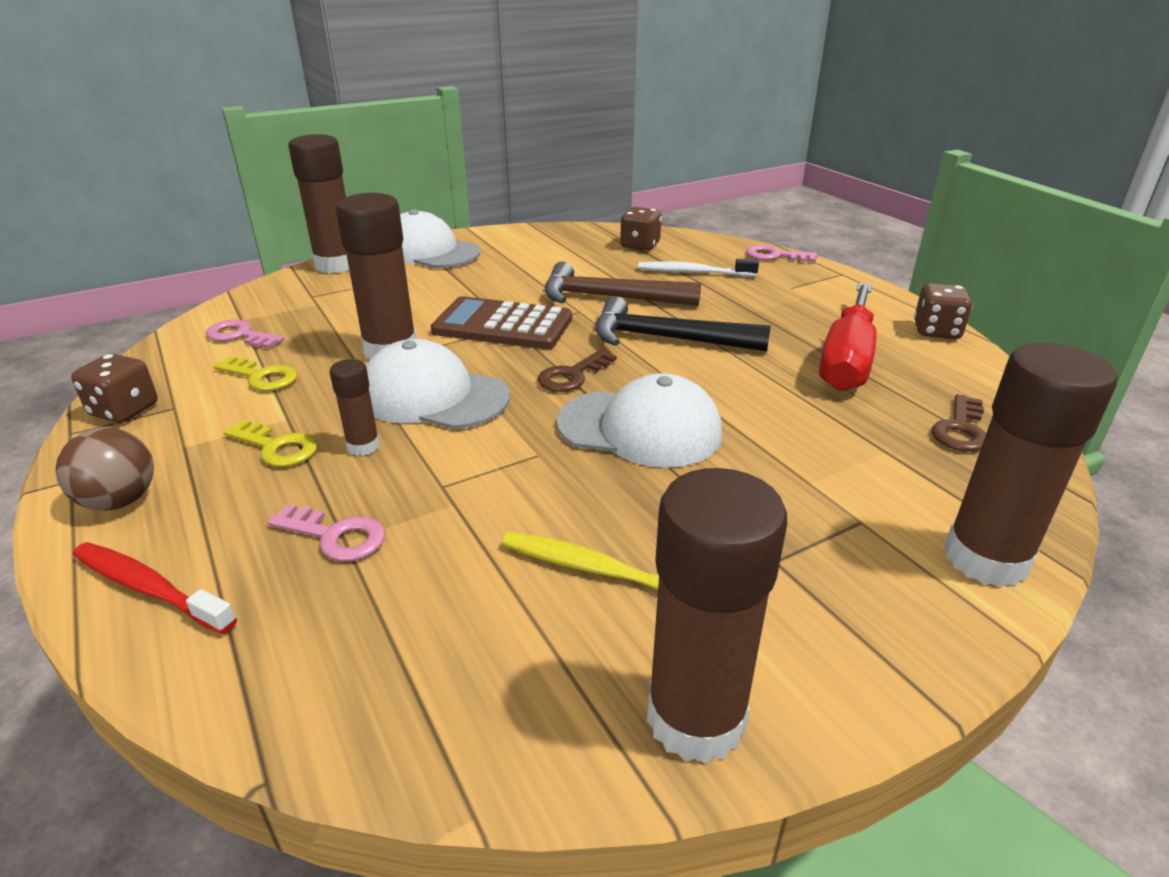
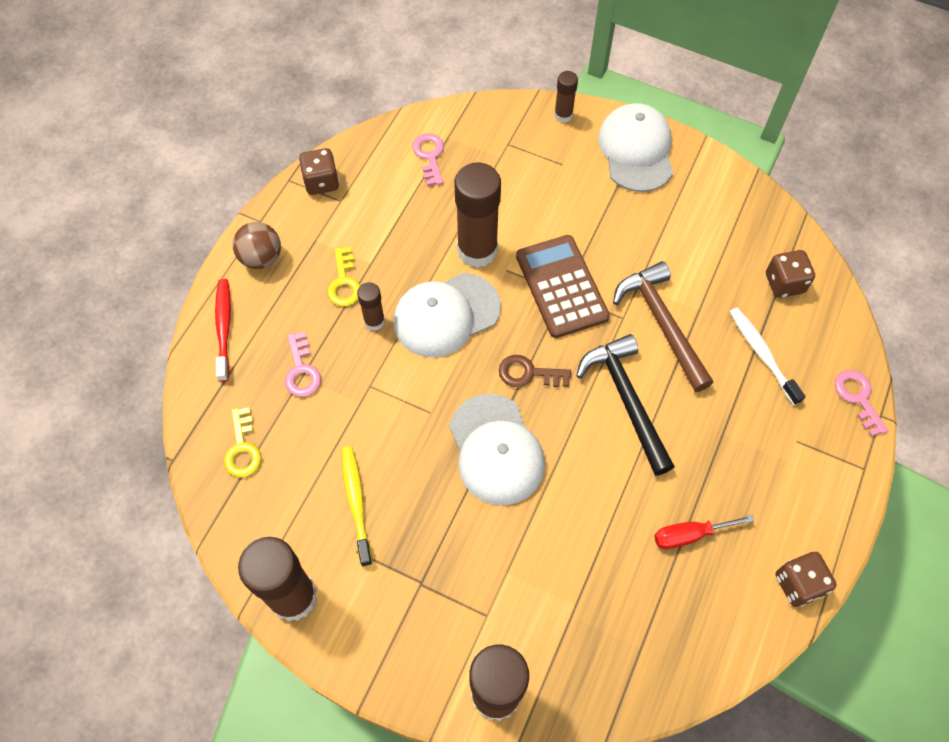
camera: 55 degrees right, 30 degrees up
(262, 377) = (397, 212): yellow key -> yellow key (242, 448)
(336, 265) = (563, 115): brown glue stick -> brown glue stick, size x0.50
(433, 396) = (446, 315): white cap -> white cap turned 105 degrees counterclockwise
(846, 360) = (689, 535): red screwdriver -> red screwdriver, size x0.52
(960, 429) = (640, 644): brown key -> none

